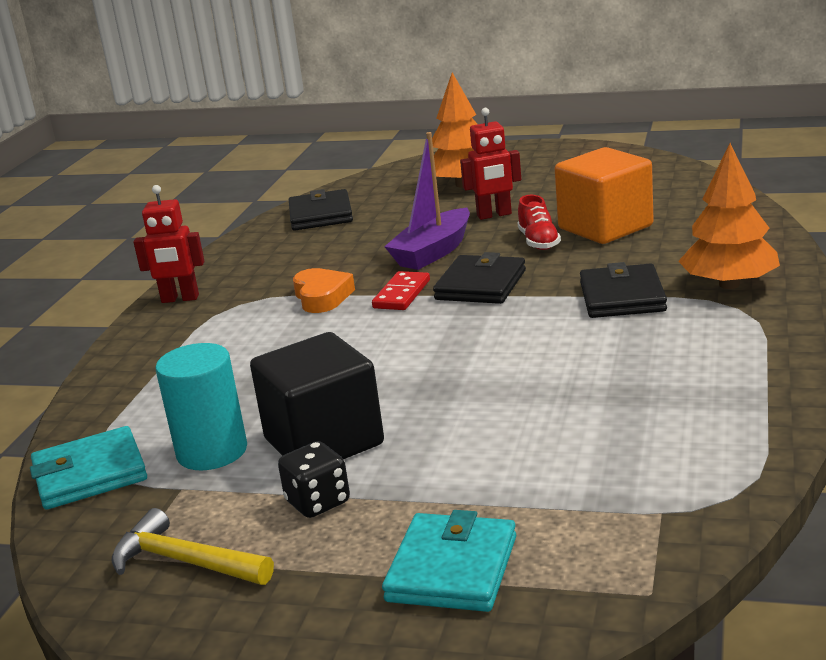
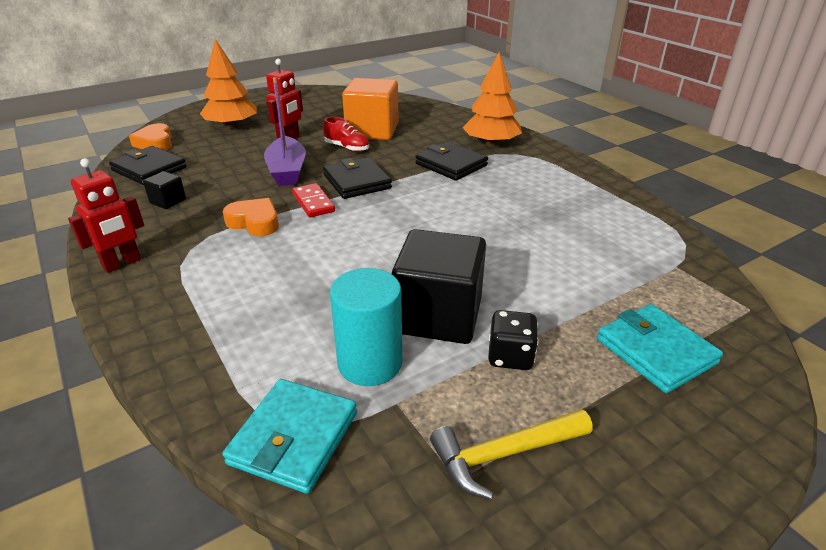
camera: 50 degrees left, 10 degrees up
(288, 253) = (168, 201): none -> black cube
(365, 187) = (155, 143): none -> orange heart

